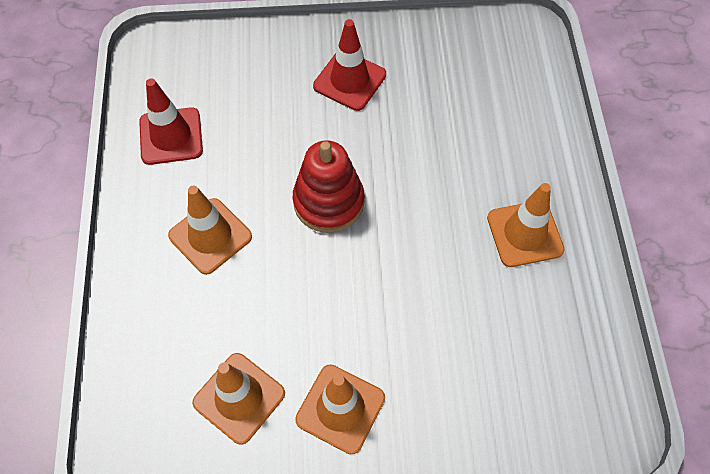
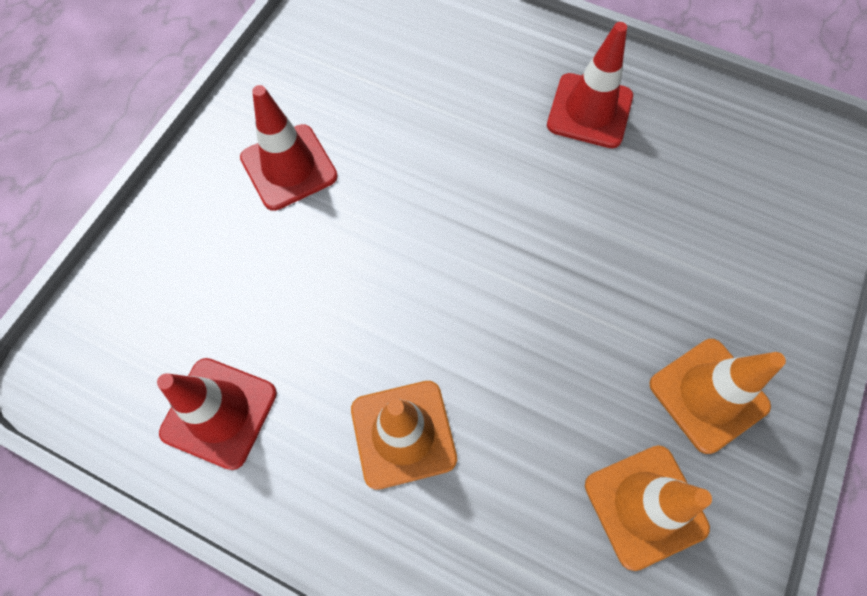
camera: 60 degrees left, 5 degrees up
(328, 202) = (438, 273): red stacking toy -> none
(525, 234) = (589, 111): orange traffic cone -> red traffic cone

